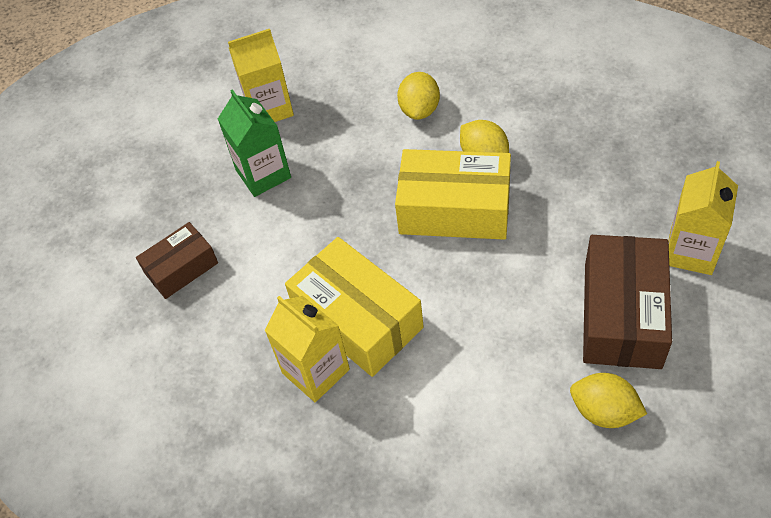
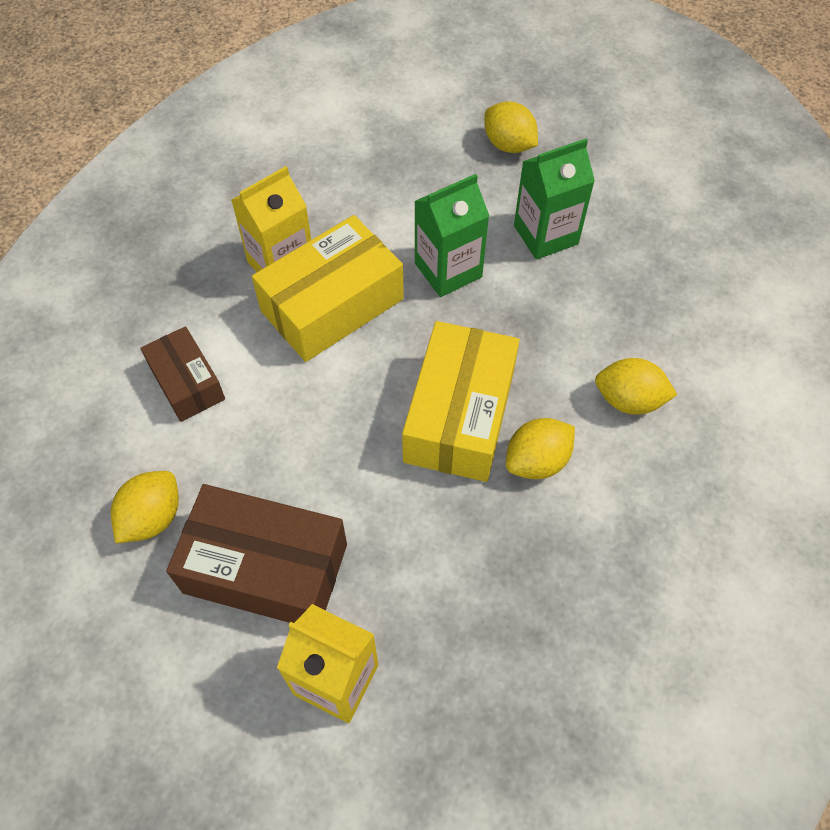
camera: 90 degrees right, 5 degrees up
(157, 212) = (508, 145): none -> yellow lemon
(181, 268) = (431, 164): brown box -> brown box (187, 383)
(269, 108) = (647, 245): yellow carton -> none
(308, 237) = (448, 270): none -> green carton

